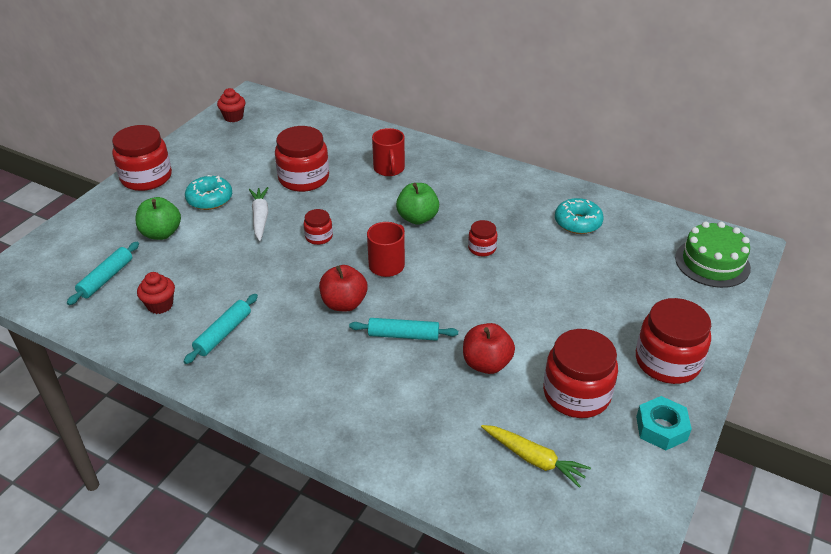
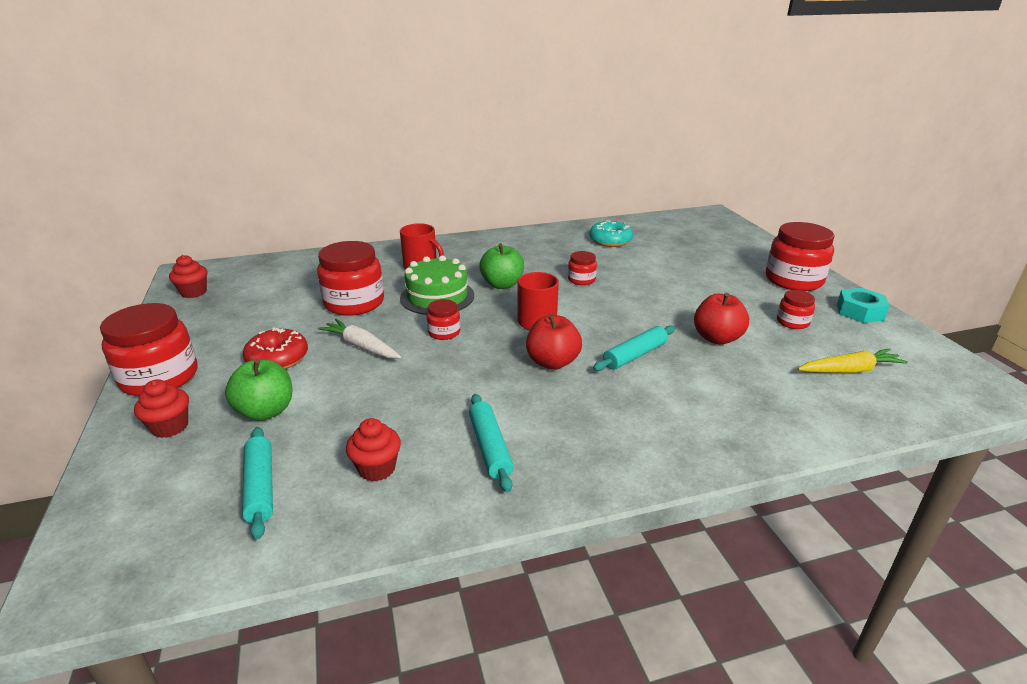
camera: 45 degrees left, 10 degrees down
(115, 215) = (170, 427): none -> red cupcake
(210, 199) = (278, 359): turquoise donut -> red donut
(576, 394) = (792, 322): red jar -> red jar, size x0.50
(712, 263) = (714, 227): green cake -> green cake (437, 297)

